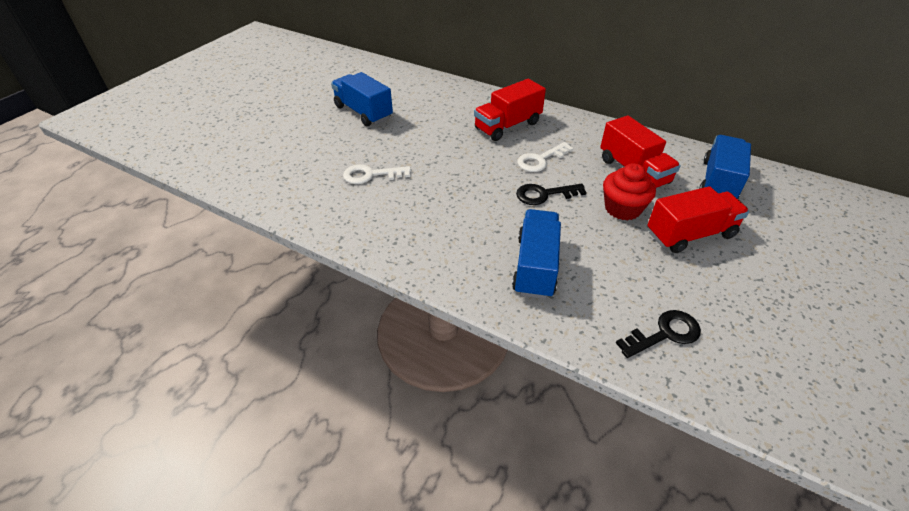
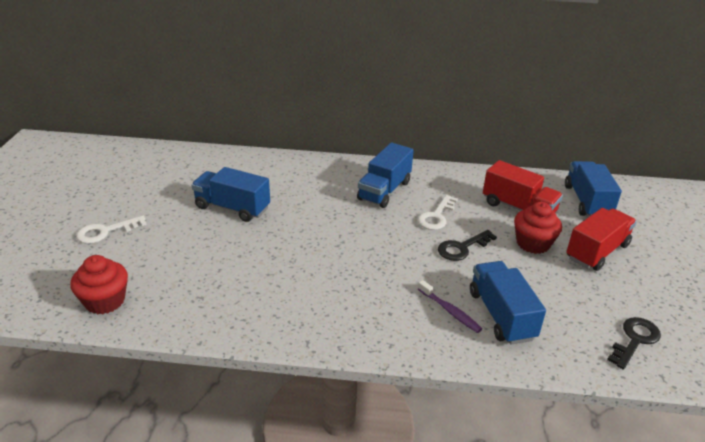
camera: 25 degrees left, 10 degrees down
(216, 162) = (105, 301): none -> red cupcake
(371, 175) = (289, 271): white key -> white key (105, 231)
(487, 248) = (450, 311): none -> purple toothbrush
(507, 126) = (384, 191): red truck -> blue truck

